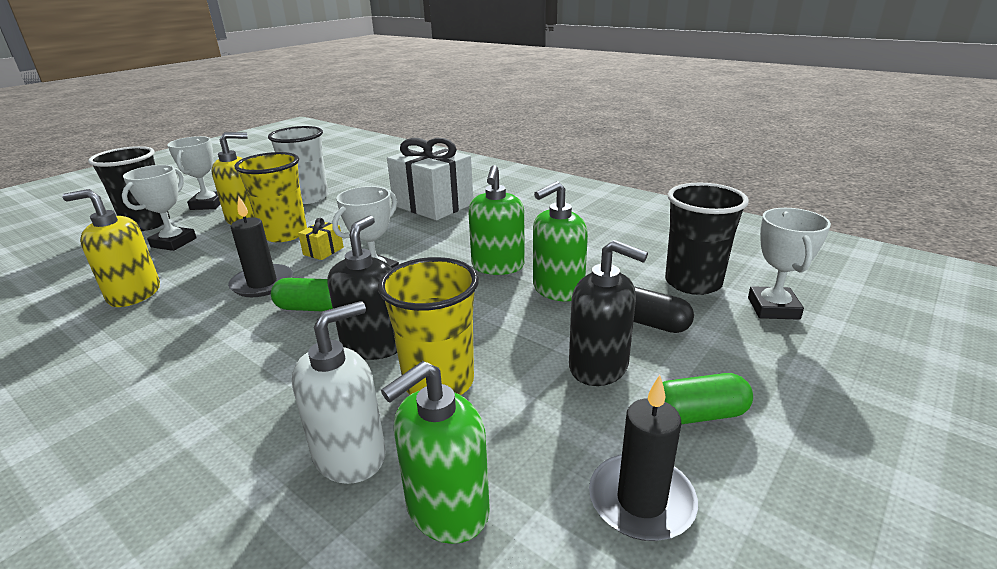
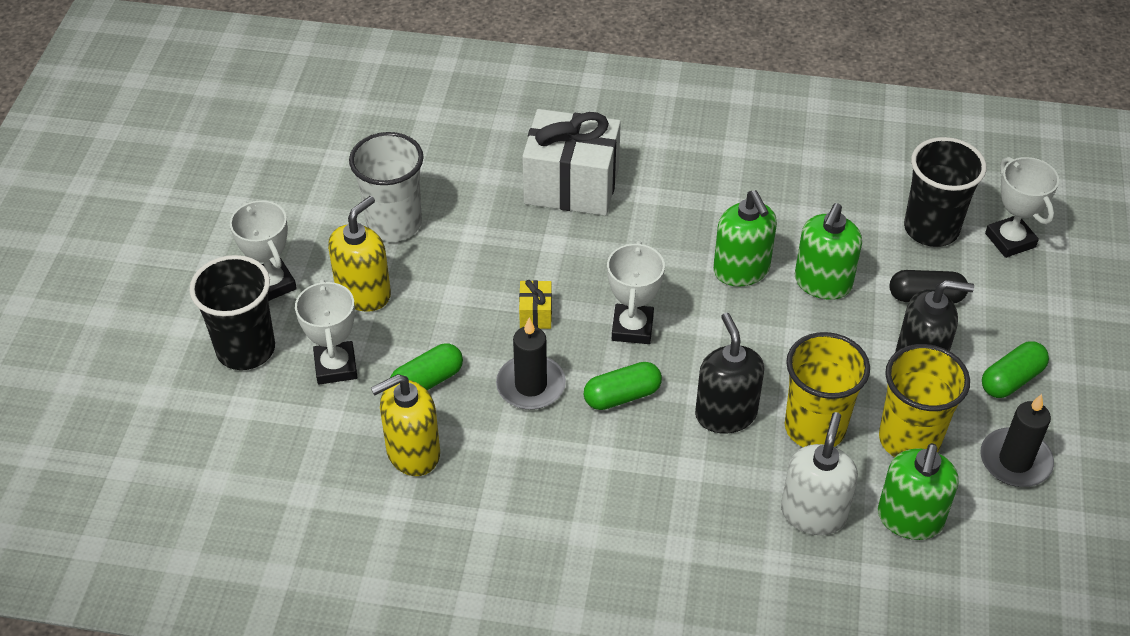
camera: 30 degrees left, 20 degrees up
(207, 263) = (427, 381): none -> green capsule
(284, 234) = (453, 303): yellow cup -> yellow cup (909, 439)

